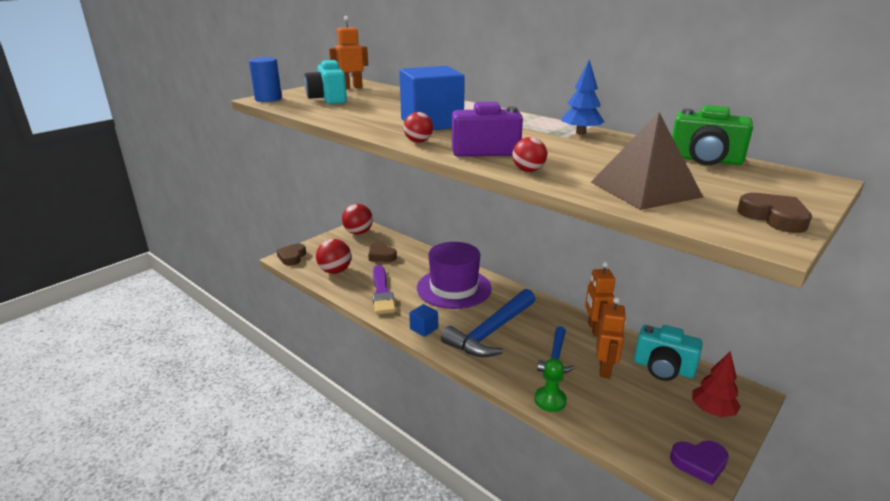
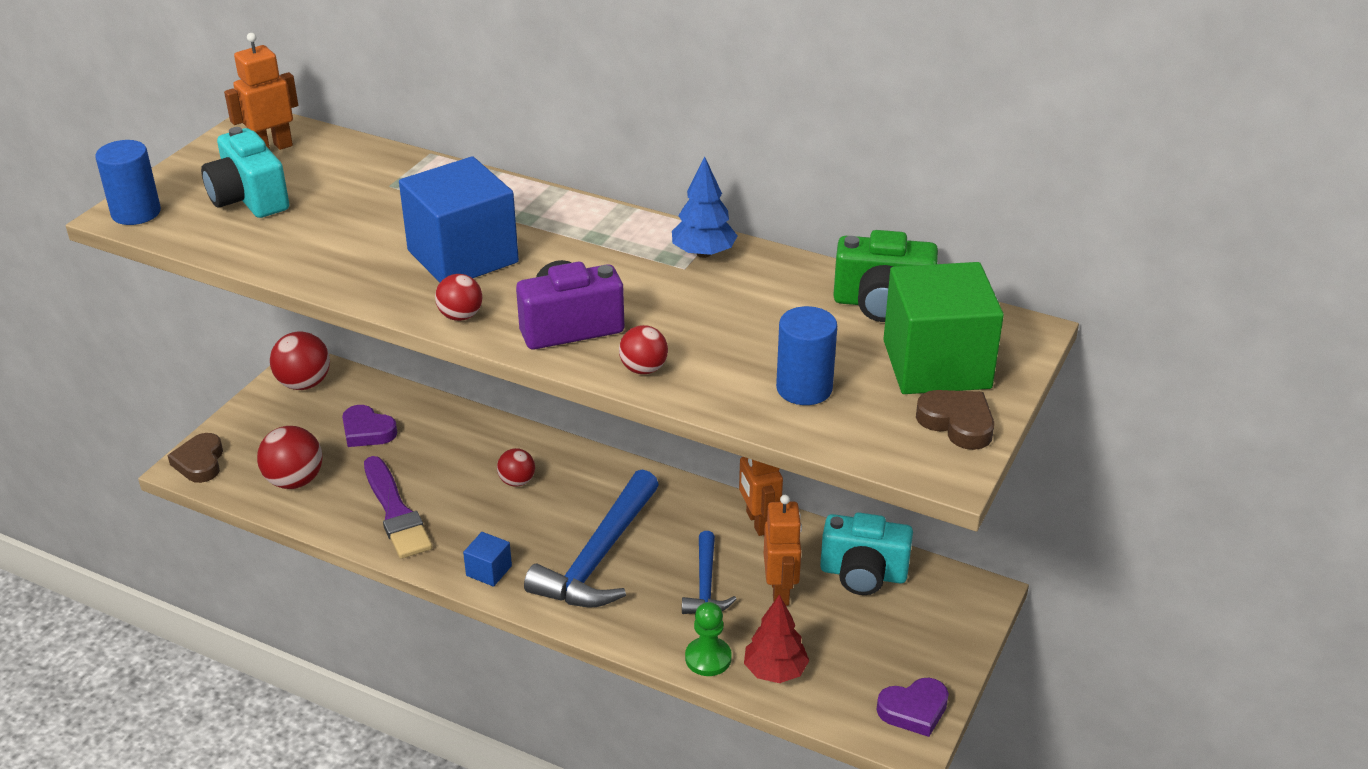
camera: 15 degrees left, 10 degrees up
(381, 255) = (367, 431): brown heart -> purple heart
(454, 288) = (517, 481): purple hat -> red ball
(645, 189) = (804, 388): brown pyramid -> blue cylinder
(712, 411) = (931, 630): red tree -> red tree (775, 671)
(750, 188) = (936, 364): none -> green cube

